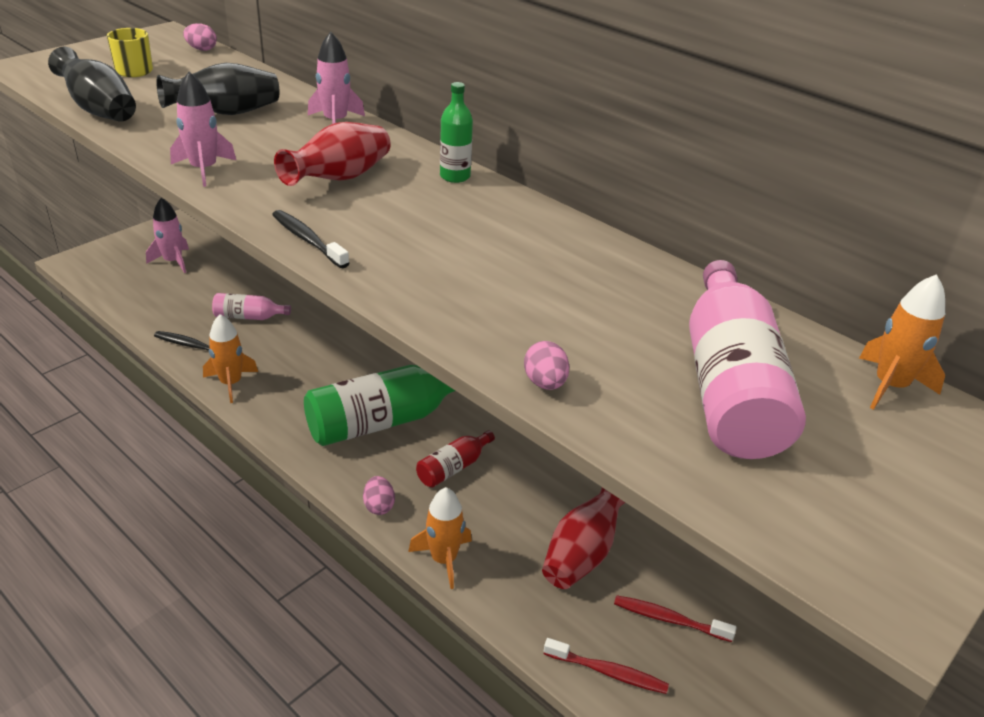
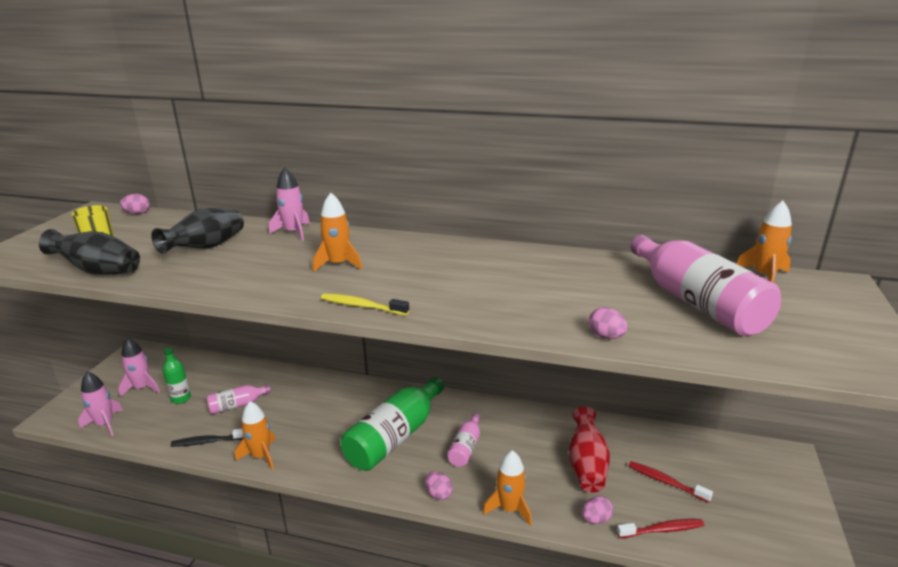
camera: 25 degrees left, 10 degrees down
(204, 169) = (232, 286): pink rocket -> pink rocket (105, 424)
(307, 240) = (362, 306): black toothbrush -> yellow toothbrush
(339, 178) = (338, 264): red vase -> orange rocket
(453, 467) = (465, 448): red bottle -> pink bottle
(455, 176) = (411, 242): green bottle -> green bottle (181, 398)
(535, 620) = (596, 519): none -> pink egg
(668, 619) = (665, 482): red toothbrush -> red toothbrush turned 45 degrees clockwise

